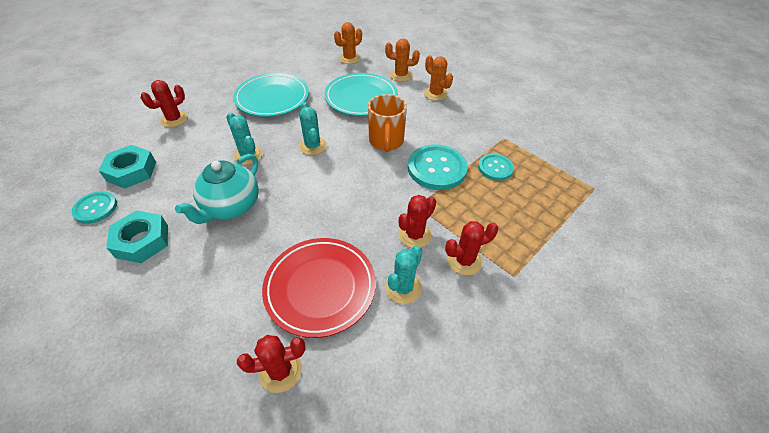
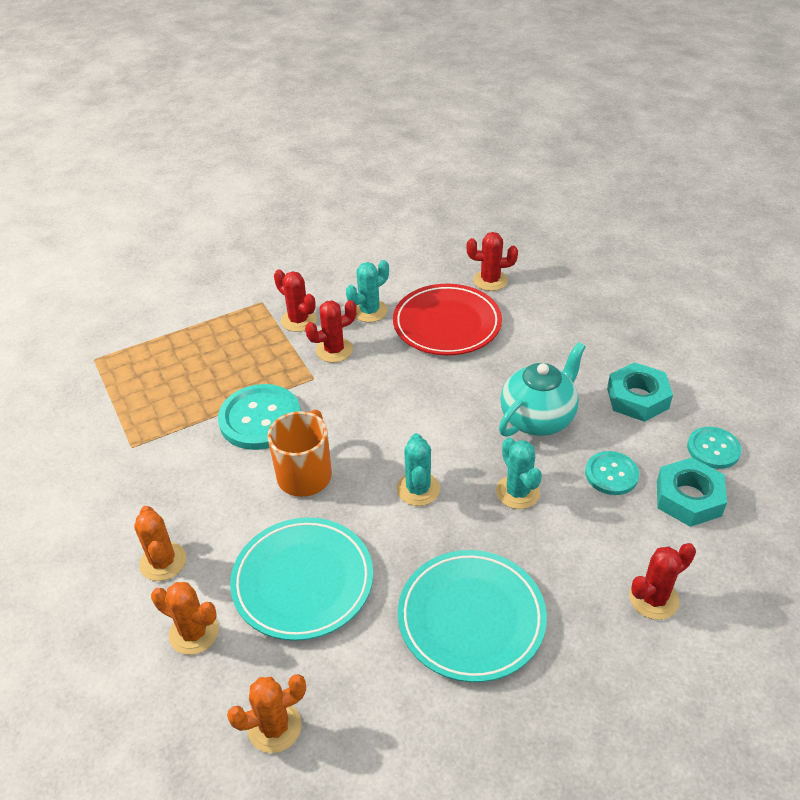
camera: 160 degrees left, 5 degrees down
(464, 260) = (298, 320): red cactus -> red cactus turned 45 degrees clockwise
(495, 168) = (185, 405): turquoise button -> turquoise button (611, 474)

